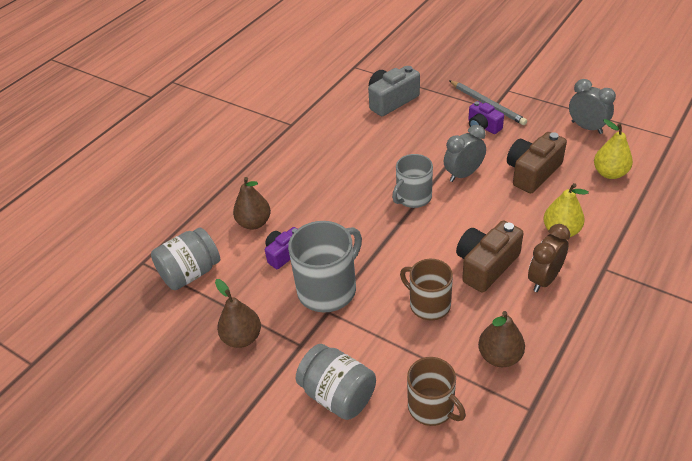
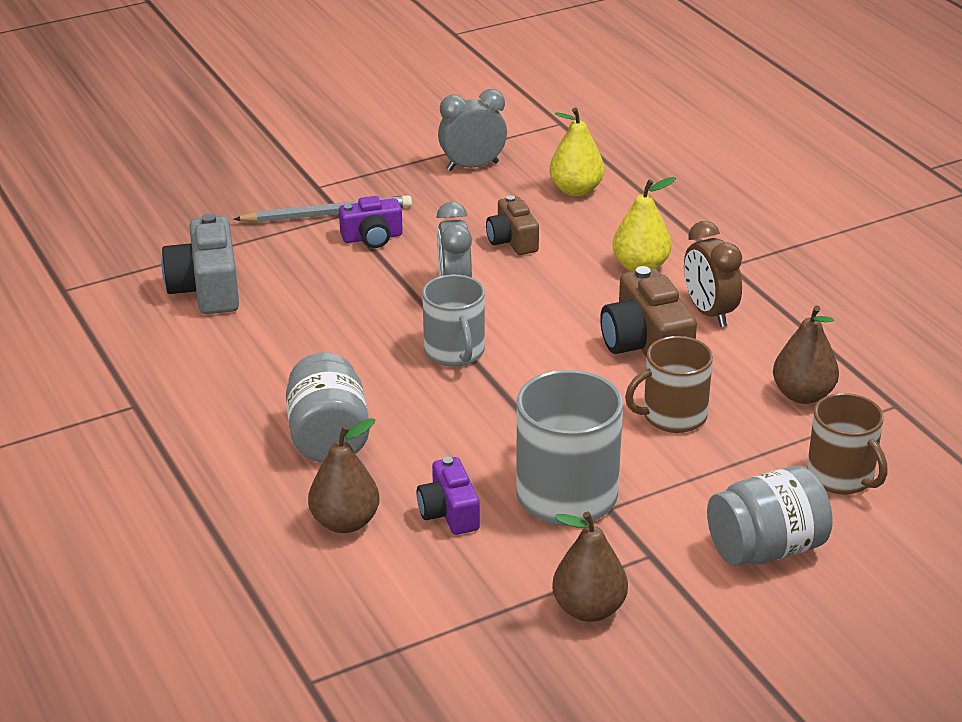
camera: 65 degrees left, 10 degrees down
(190, 273) = (394, 628): grey jar -> grey jar (328, 438)
(432, 407) = (841, 476): brown mug -> brown mug turned 75 degrees clockwise
(532, 172) = (512, 240): brown camera -> brown camera, size x0.63

